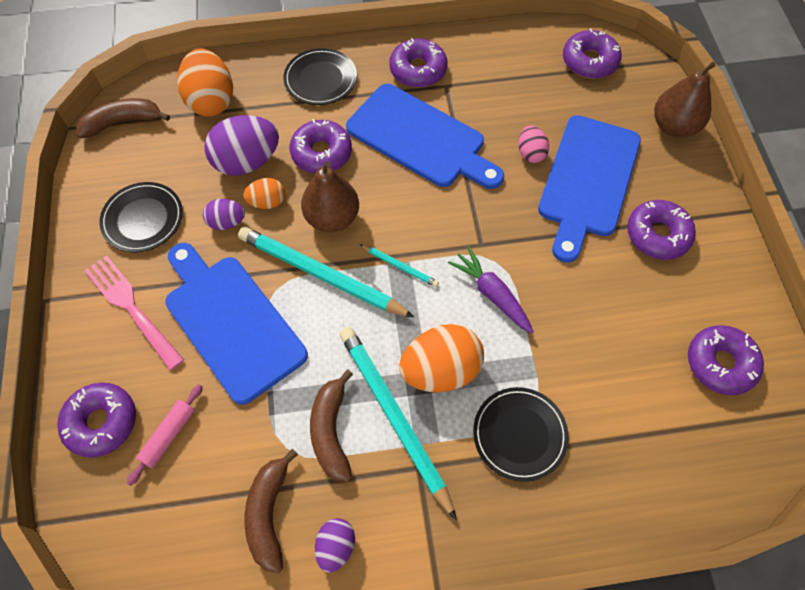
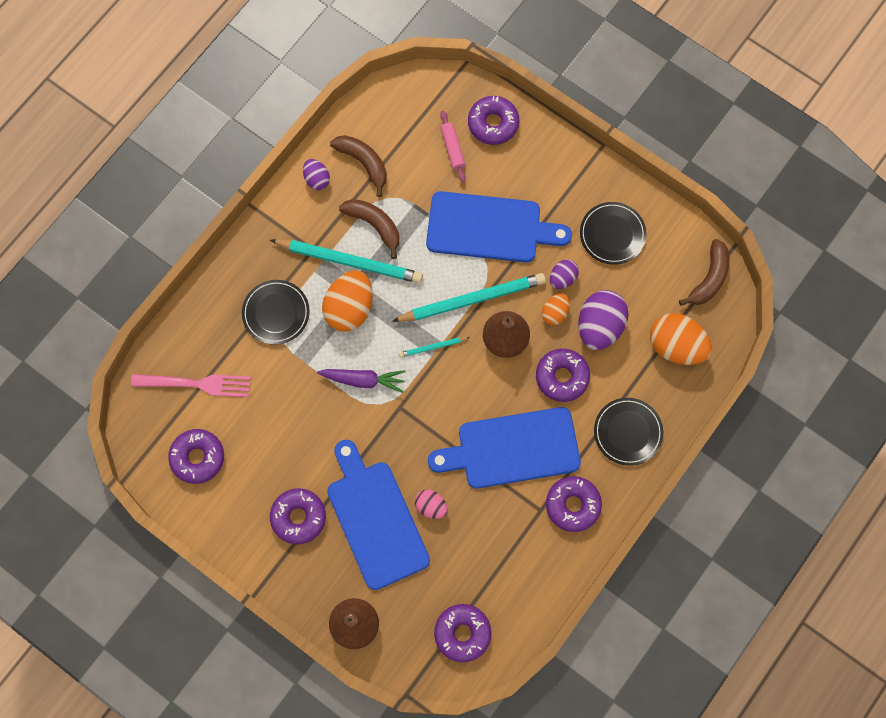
camera: 135 degrees right, 10 degrees up
(132, 308) = (551, 185): pink fork -> pink fork (196, 384)

